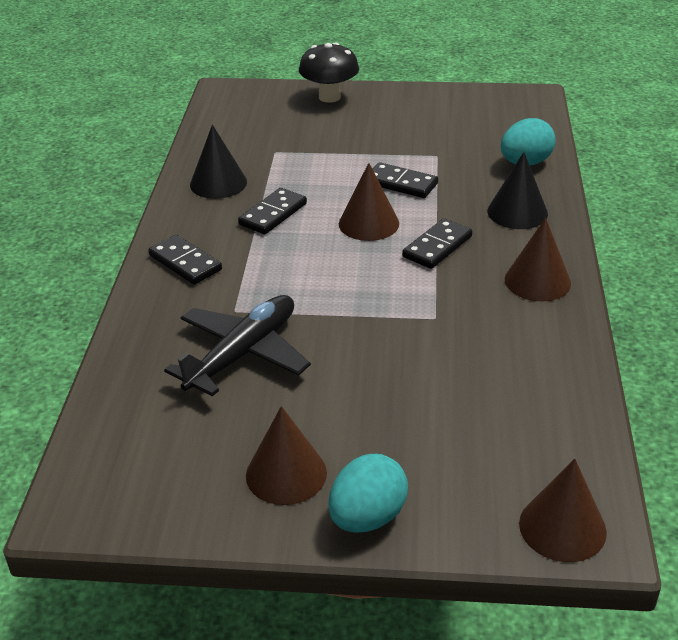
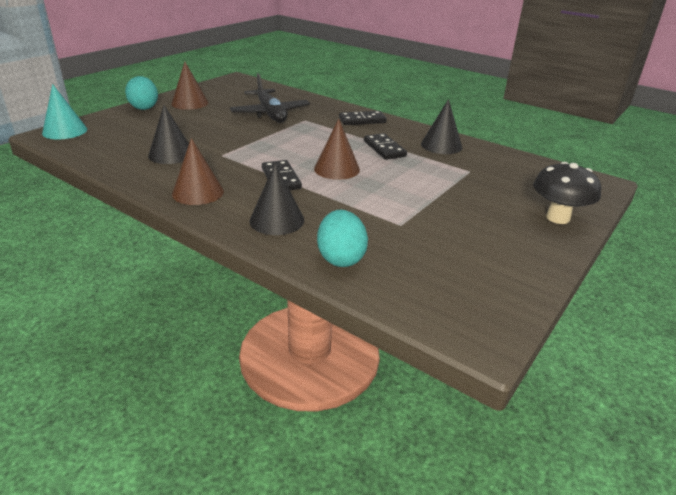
camera: 120 degrees right, 5 degrees down
(401, 183) = (373, 195): black domino -> none
(486, 358) = (171, 154): none -> black cone
(562, 527) = (65, 131): brown cone -> turquoise cone

